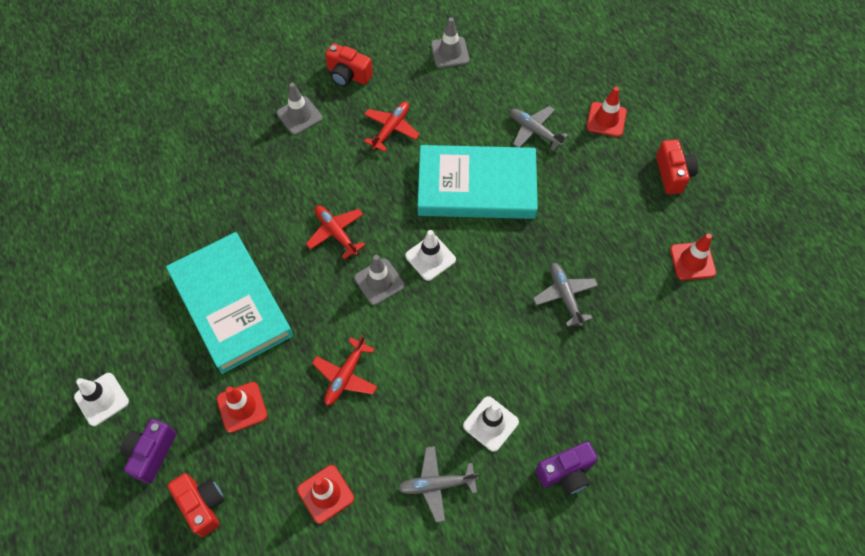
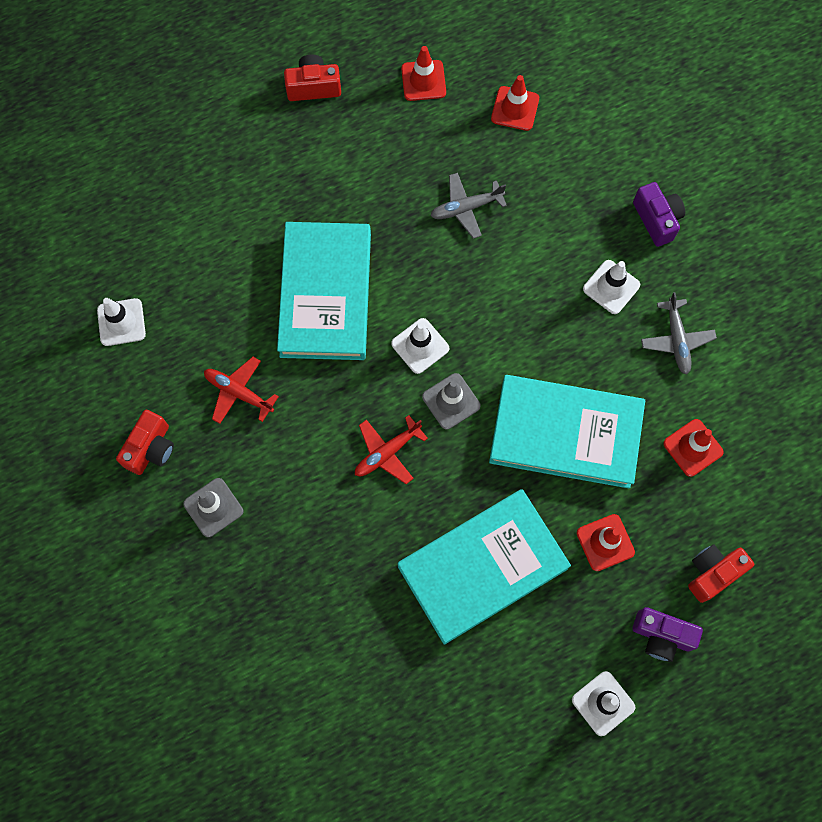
camera: 90 degrees left, 10 degrees up
(345, 376) = (565, 433): red plane -> turquoise book
(450, 52) = (121, 322): grey traffic cone -> white traffic cone
(534, 131) = (249, 227): grey plane -> none
(606, 119) = (235, 148): red traffic cone -> red traffic cone (515, 108)

